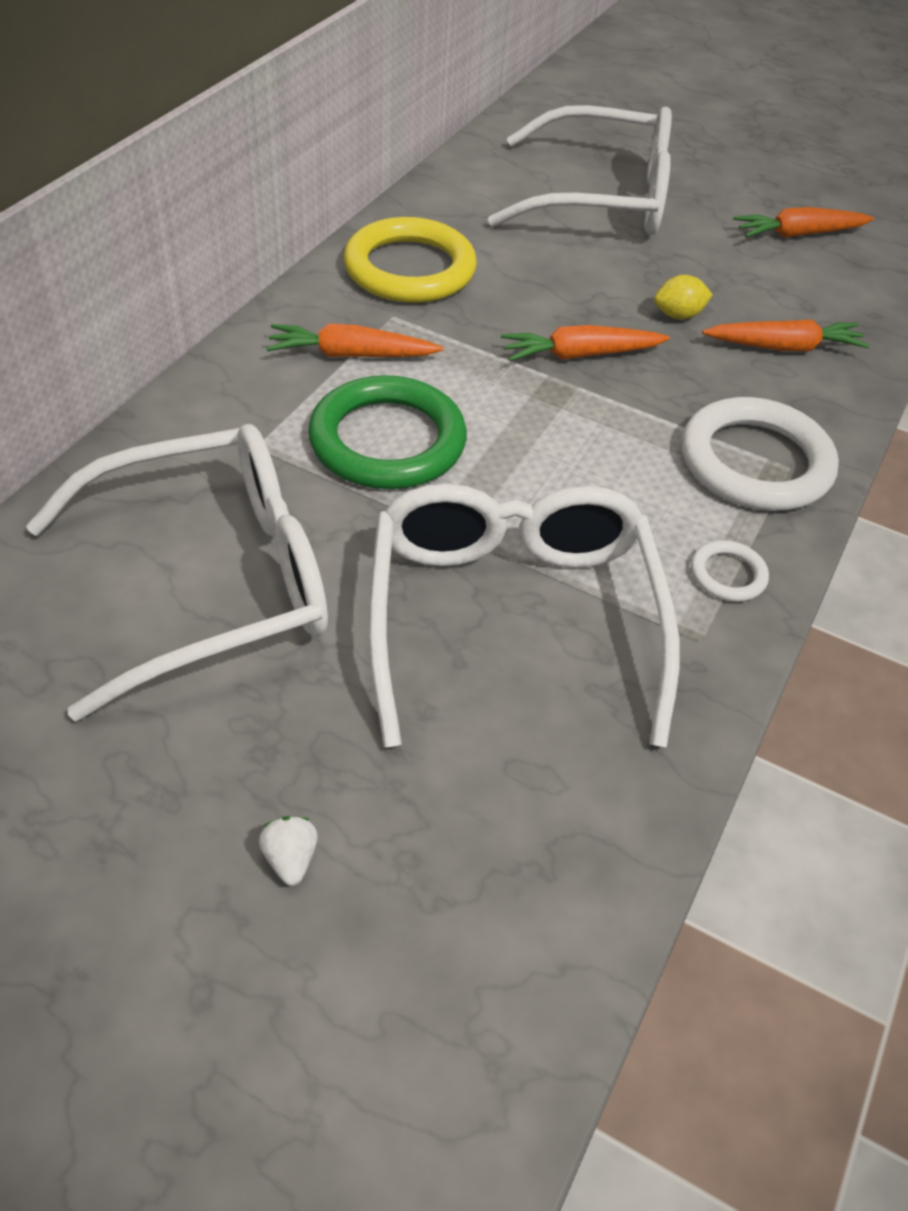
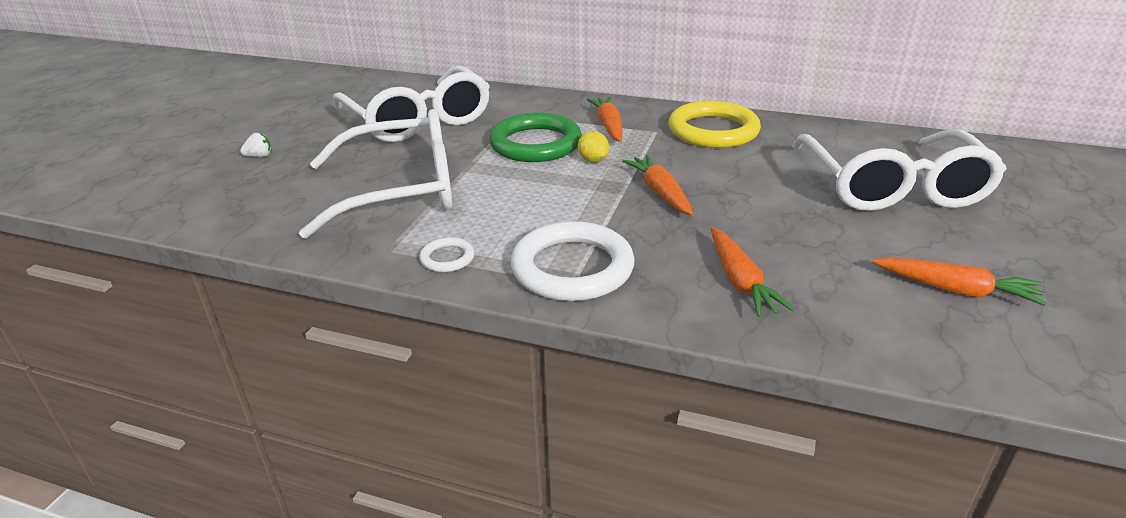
camera: 85 degrees right, 15 degrees down
(678, 315) = (745, 228): yellow lemon -> yellow lemon (593, 160)
(798, 234) = (955, 290): orange carrot -> orange carrot turned 135 degrees clockwise

